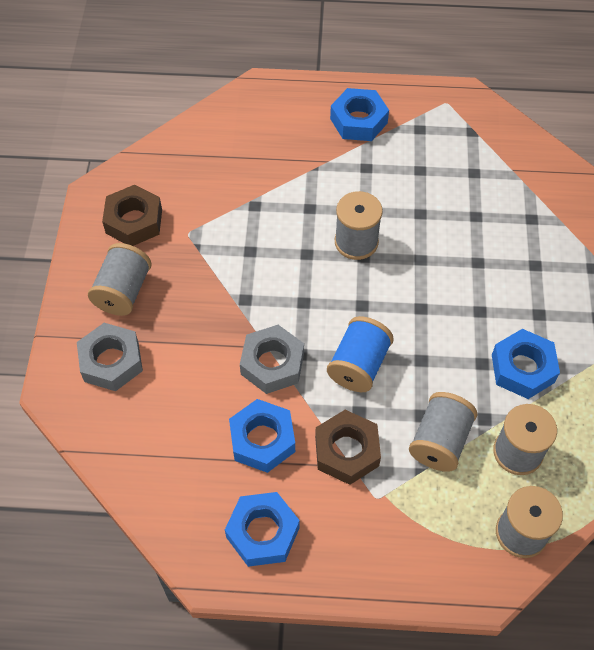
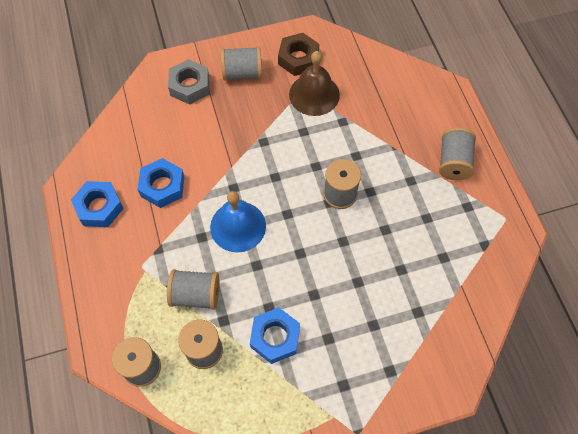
camera: 70 degrees right, 5 degrees up
(199, 222) = (314, 94): none -> brown bell
(272, 364) = (220, 174): grey nut -> none
(346, 451) = (170, 238): brown nut -> none
(358, 121) = (453, 162): blue nut -> grey spool
(359, 365) = (238, 226): blue spool -> blue bell

